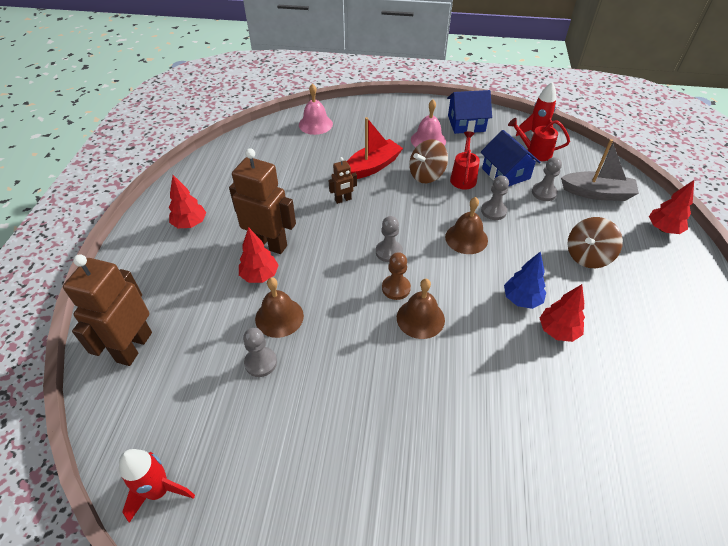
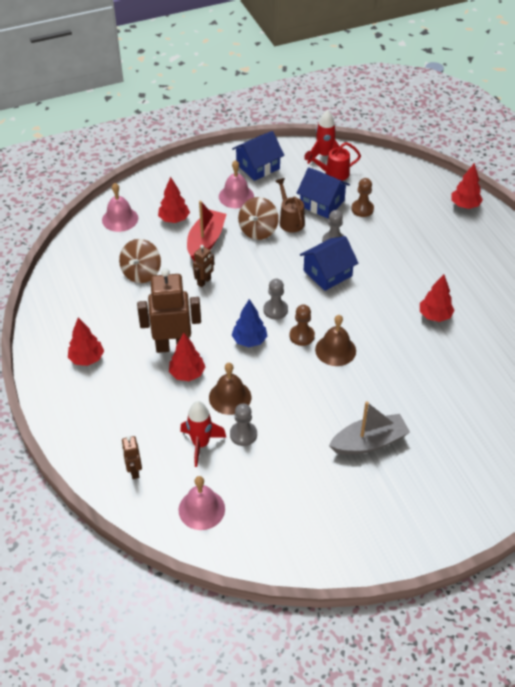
camera: 30 degrees left, 0 degrees up
(134, 347) = (134, 471): brown robot -> brown robot, size x0.49
(155, 423) = (201, 509): none -> pink bell
(159, 491) = (243, 544): red rocket -> red rocket (201, 444)
(359, 140) = (174, 219): none -> red tree
(463, 177) = (290, 220): red watering can -> brown watering can
(466, 238) = (327, 273): brown bell -> blue house
(521, 299) = (397, 304): blue tree -> blue tree (249, 340)
(544, 193) = (362, 209): grey pawn -> brown pawn
(587, 256) = (424, 250): brown spinning top -> brown spinning top (141, 273)
(597, 193) = (402, 193): grey boat -> grey boat (369, 442)

